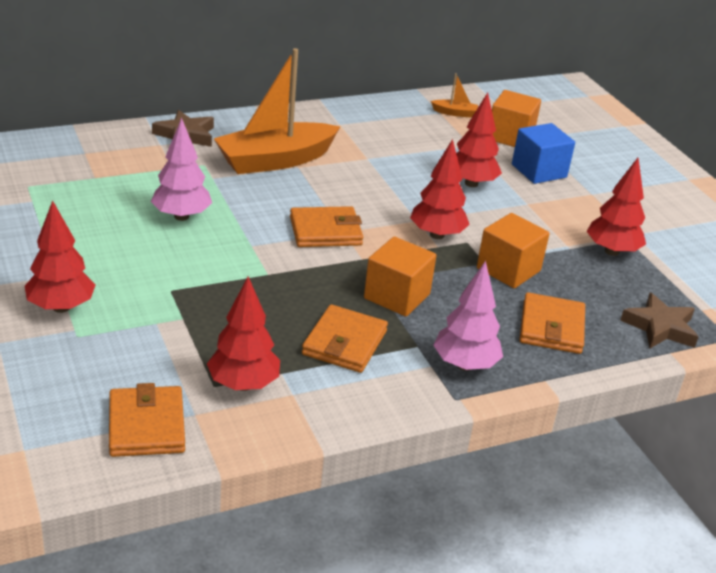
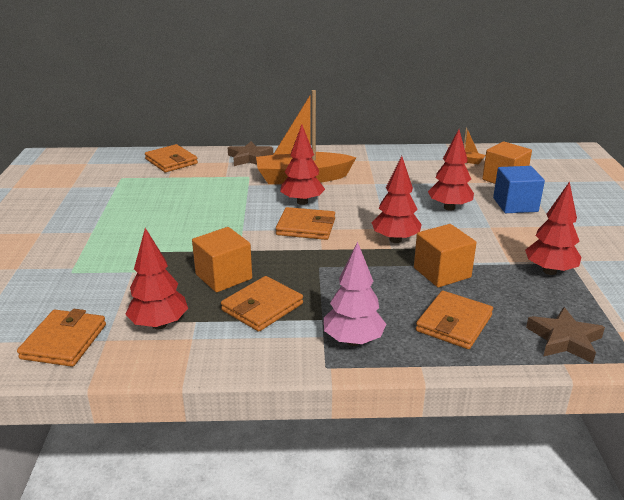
camera: 25 degrees right, 5 degrees down
(61, 307) = (77, 252): red tree -> red tree (302, 202)
(80, 152) = (171, 161): none -> orange wallet
(181, 216) = (207, 206): pink tree -> none
(397, 296) = (330, 279): orange cube -> orange cube (223, 276)

